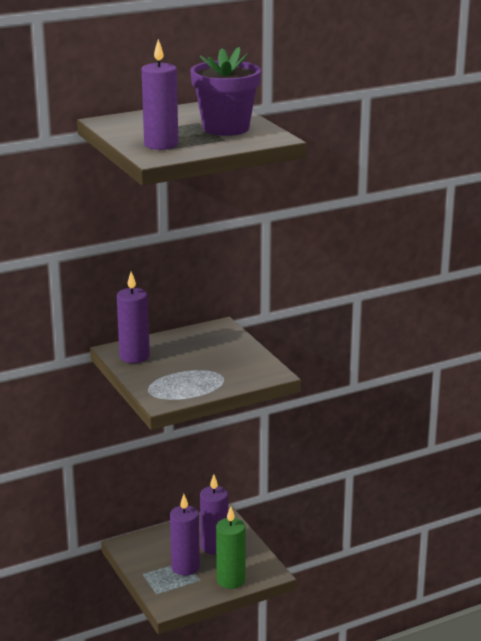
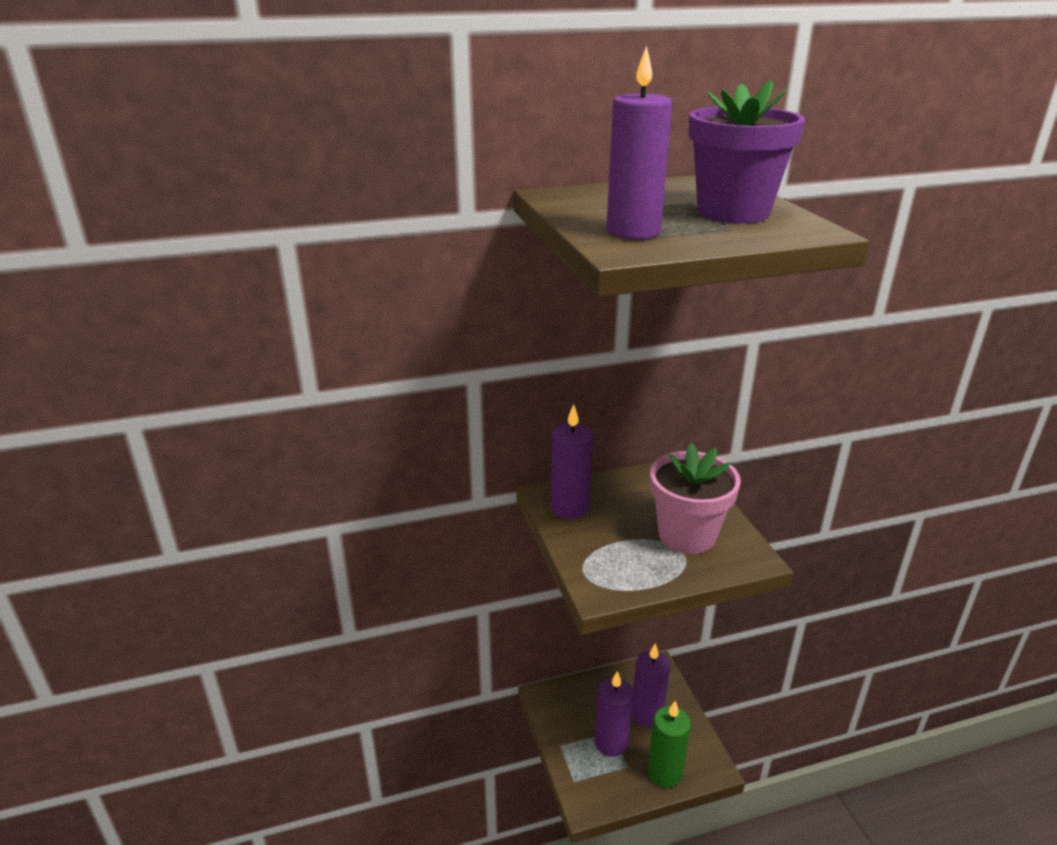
camera: 10 degrees right, 5 degrees up
(224, 365) = (687, 535): none -> pink flower pot

